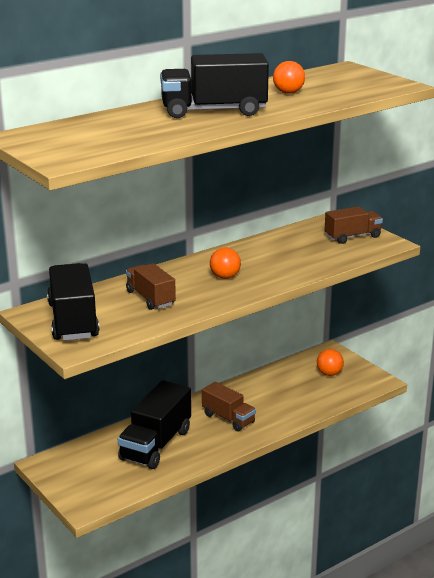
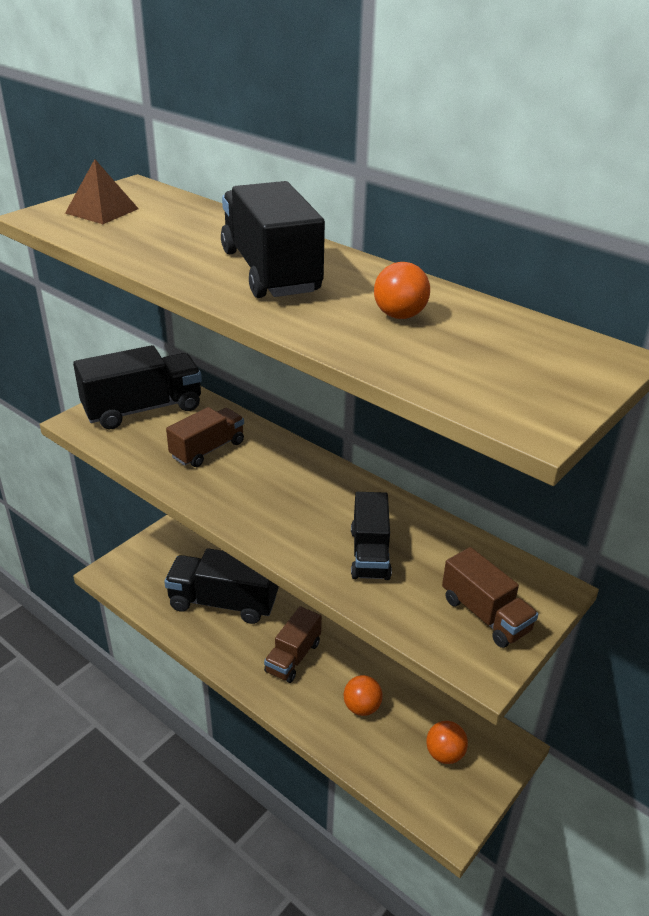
camera: 75 degrees right, 10 degrees up
(66, 145) = (102, 211): none -> brown pyramid
(225, 277) = (284, 498): orange ball -> orange ball (362, 707)
(292, 258) = (370, 553): none -> black truck

